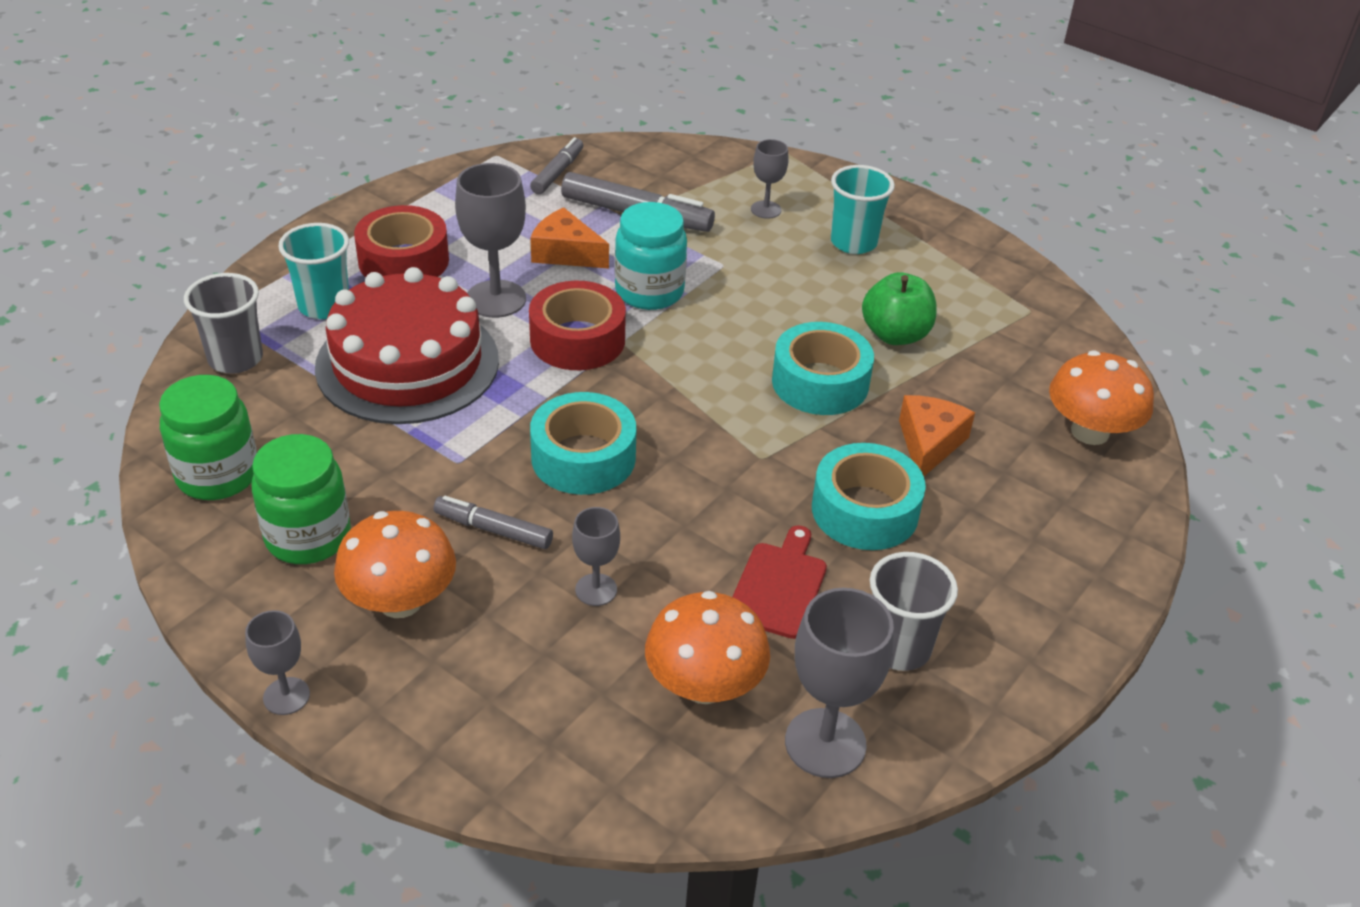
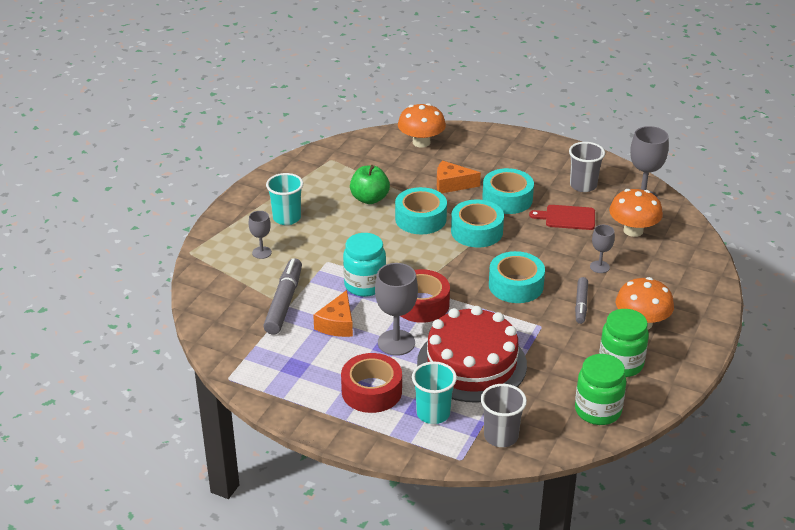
camera: 100 degrees left, 5 degrees down
(286, 696) = (714, 343): grey goblet -> none
(557, 172) = (243, 345): grey marker -> none
(763, 444) = (476, 231): none -> turquoise tape

